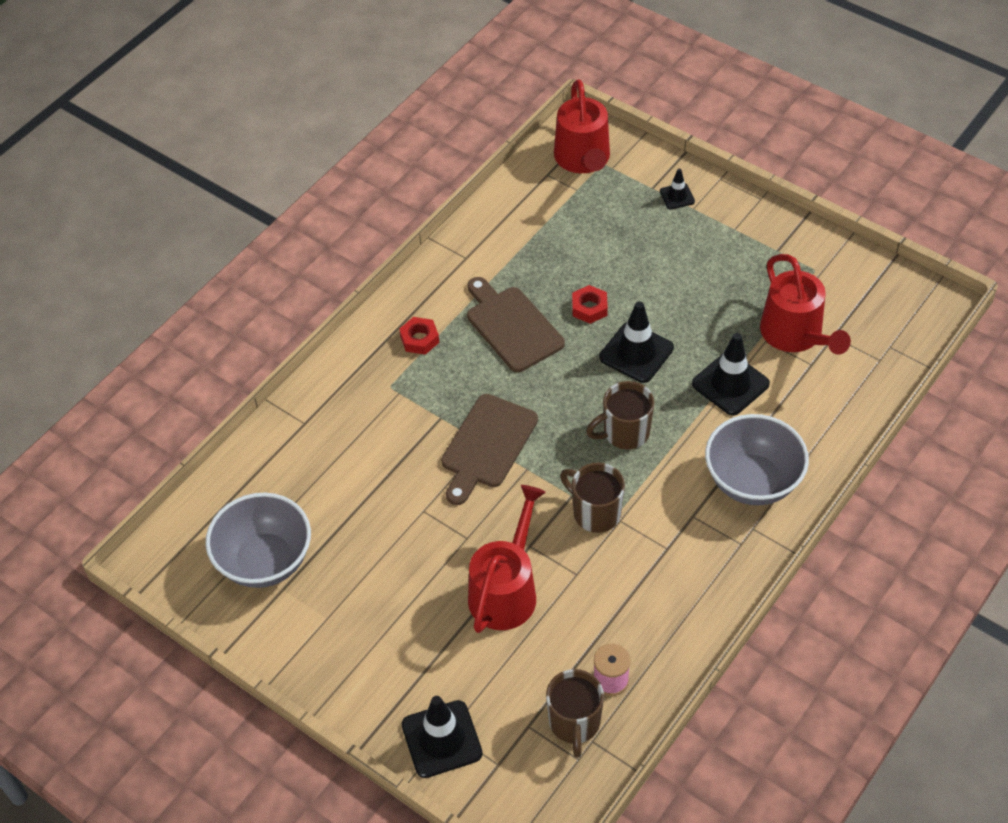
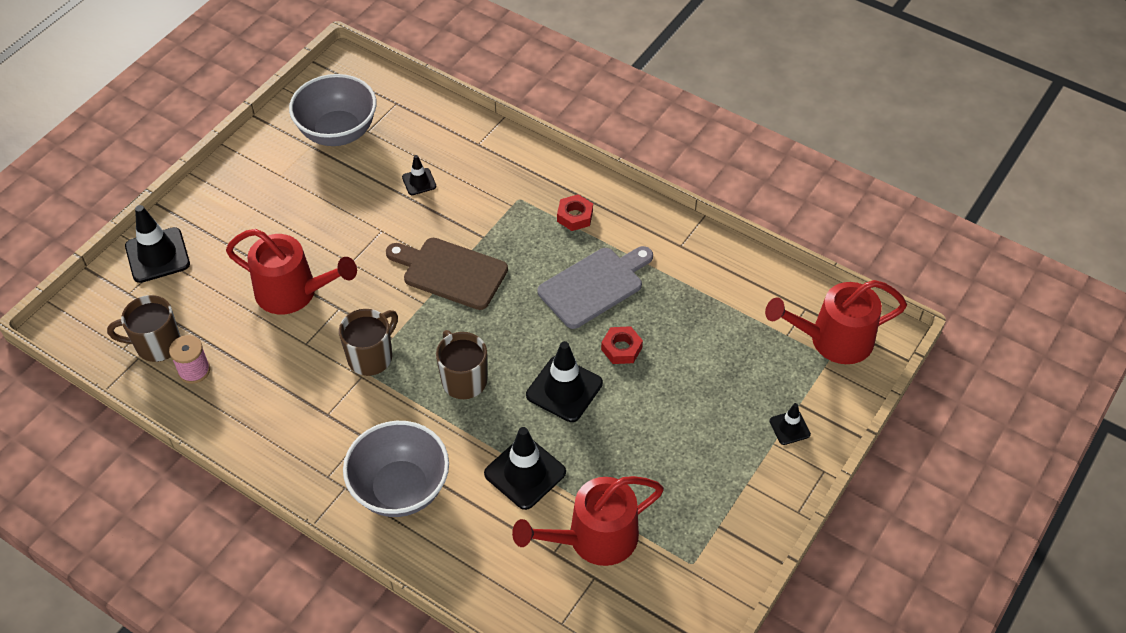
camera: 85 degrees right, 0 degrees up
(355, 477) = (419, 182): none -> black traffic cone
(512, 326) = (594, 285): brown cutting board -> grey cutting board

